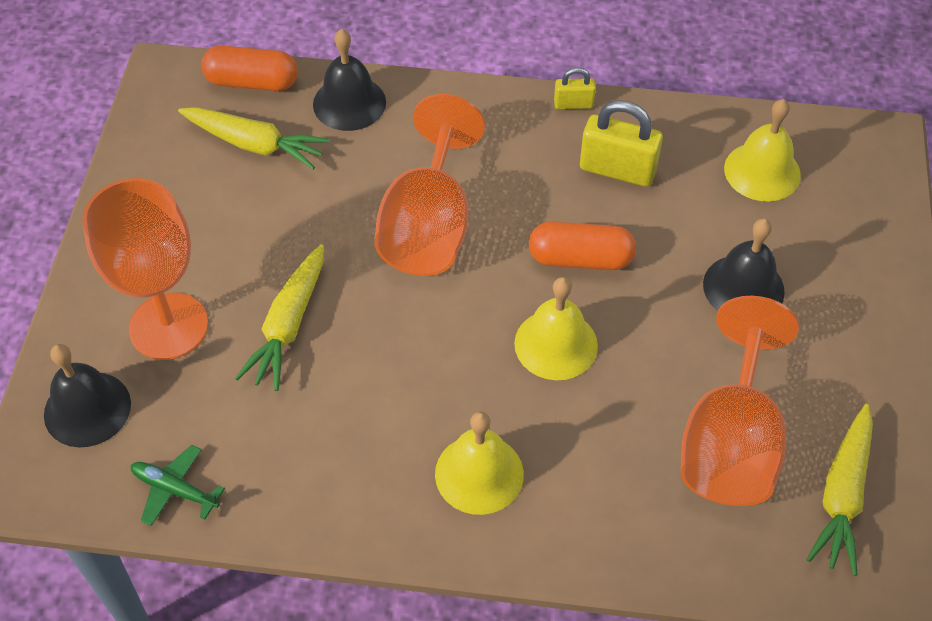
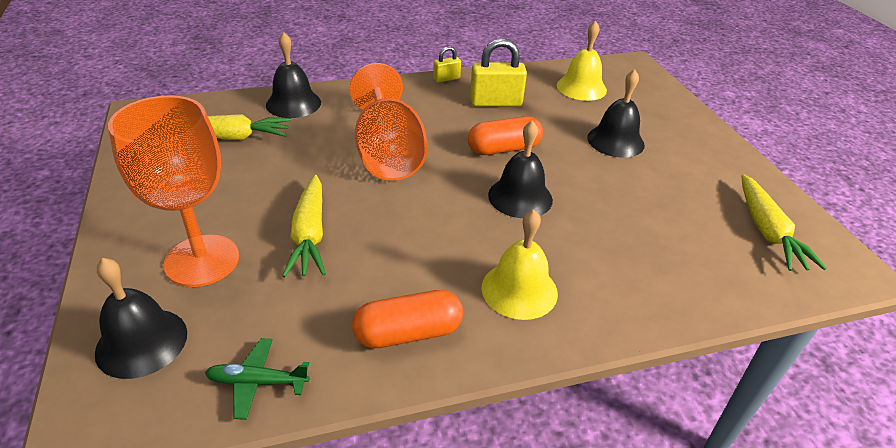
camera: 25 degrees left, 15 degrees down
(252, 82) = (214, 105): orange capsule -> orange capsule (408, 333)
(556, 344) = (520, 197): yellow bell -> black bell
(730, 442) = (675, 221): orange goblet -> none

